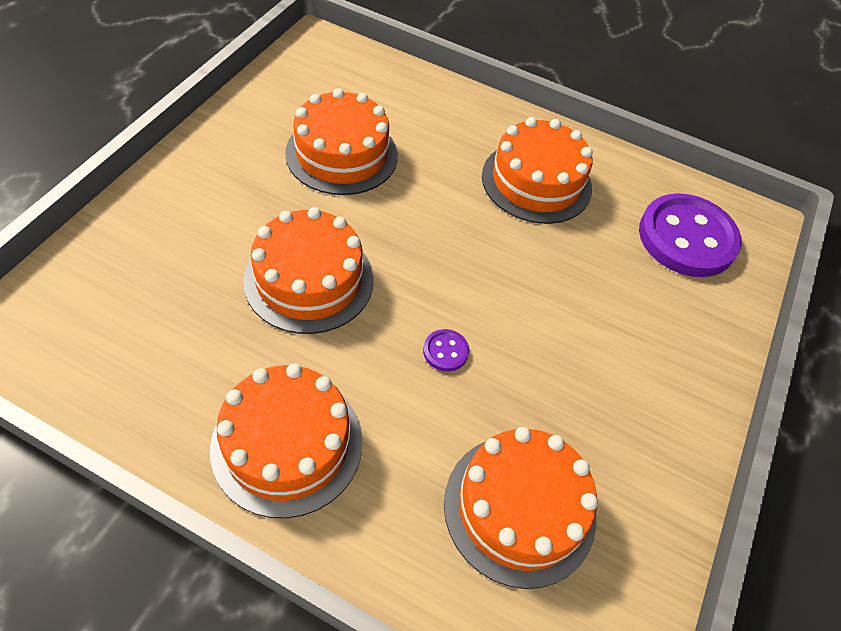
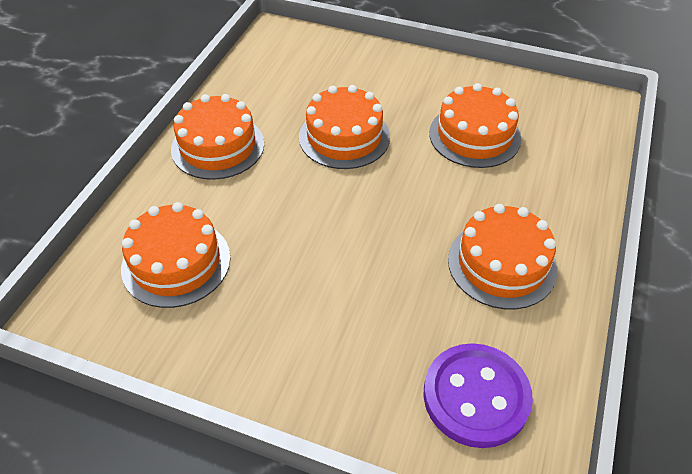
camera: 90 degrees right, 5 degrees down
(445, 351) = (297, 213): purple button -> none

